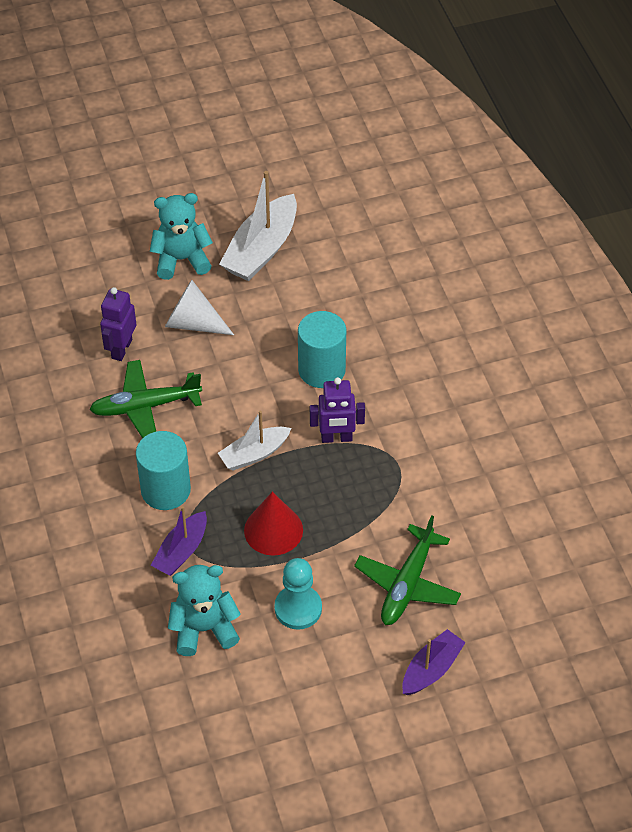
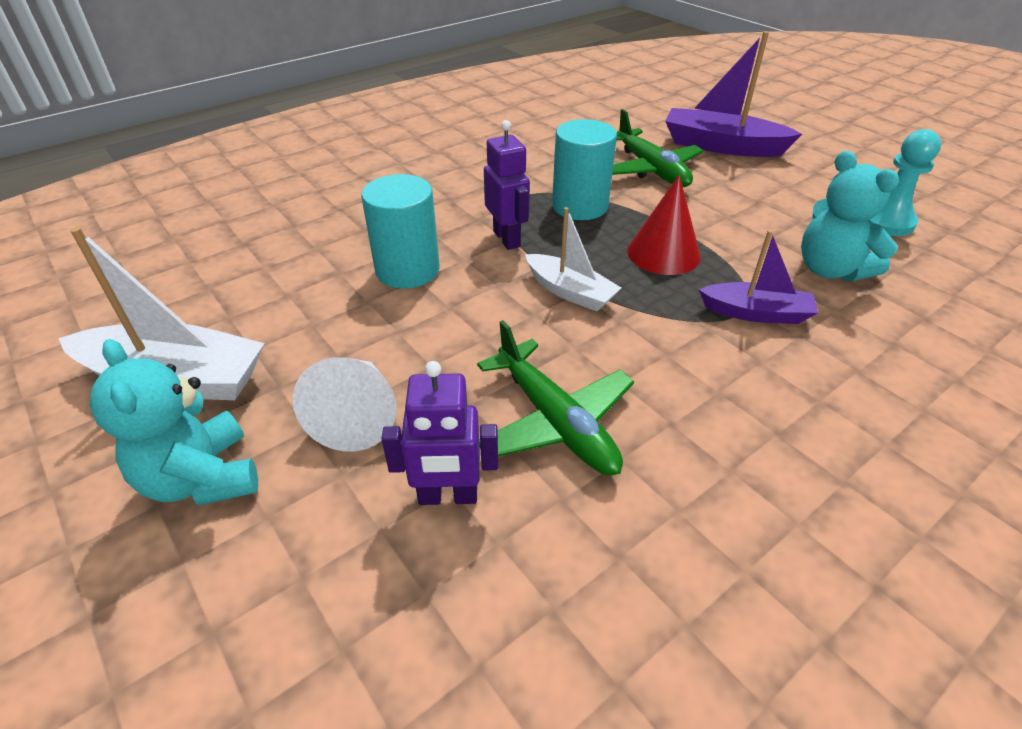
camera: 110 degrees left, 10 degrees down
(165, 490) = (683, 353): turquoise cylinder -> turquoise cylinder (580, 206)
(298, 608) = (739, 218): turquoise pawn -> turquoise pawn (885, 221)
(407, 583) = (651, 169): green plane -> green plane turned 60 degrees clockwise
(431, 669) = (722, 146): purple boat -> purple boat, size x1.63

